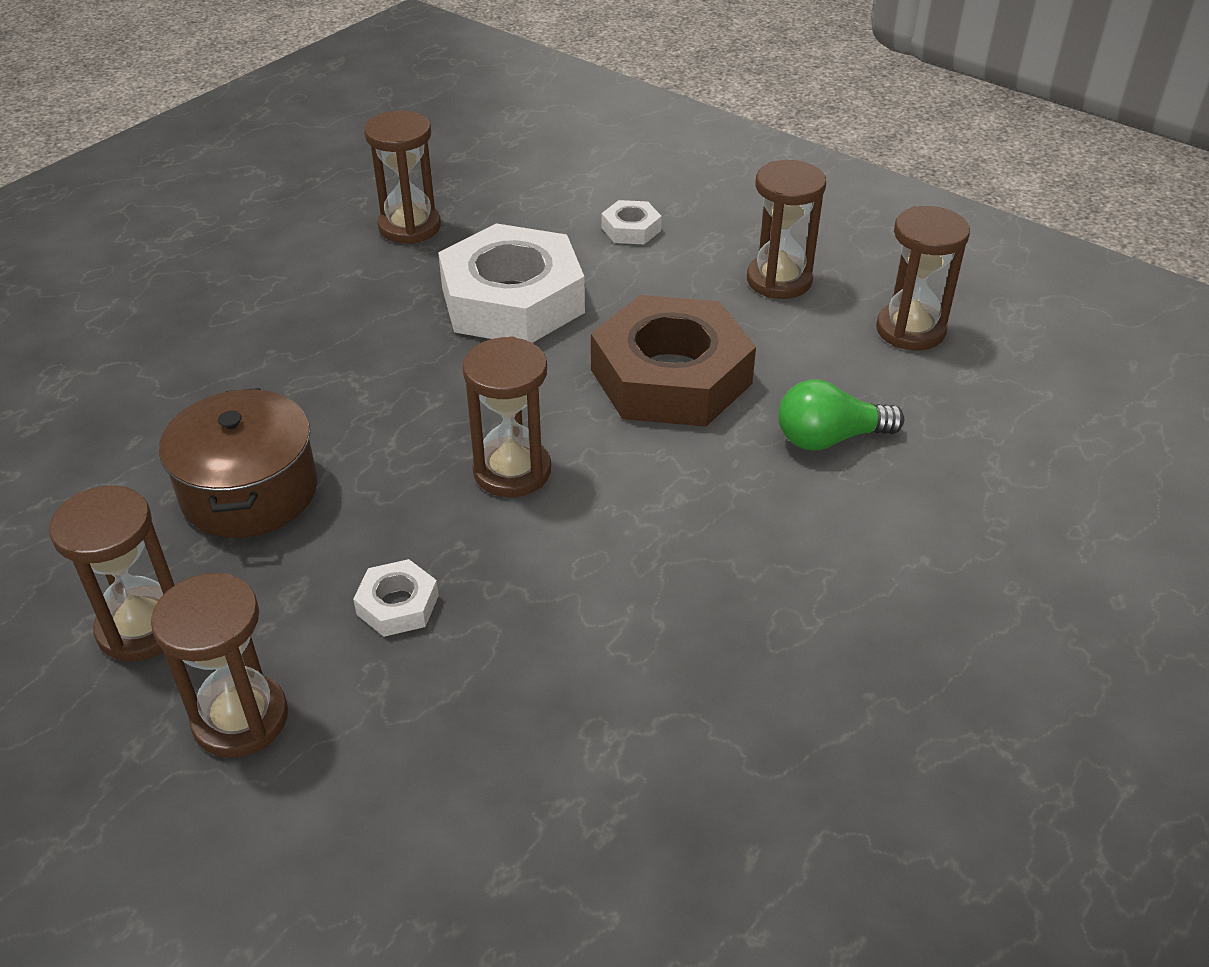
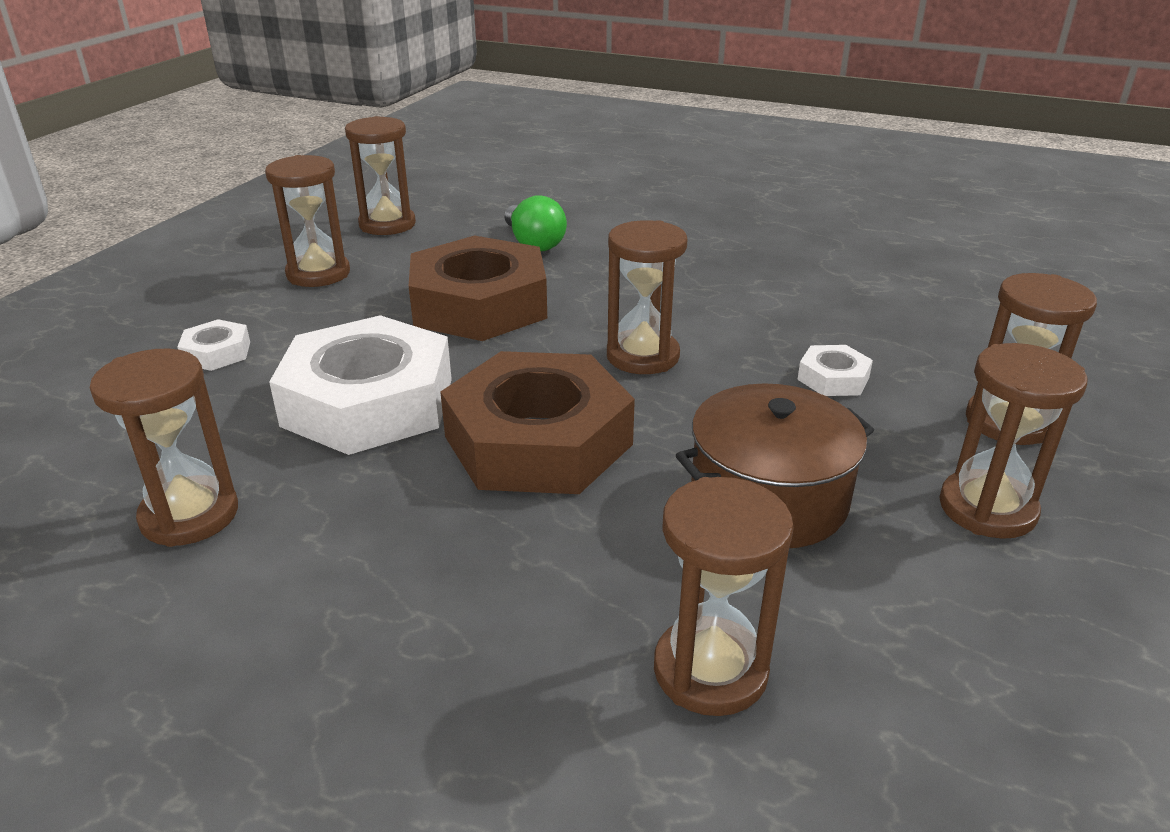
camera: 105 degrees left, 10 degrees down
(118, 414) = (710, 670): none -> brown hourglass
(406, 381) = (538, 440): none -> brown nut

